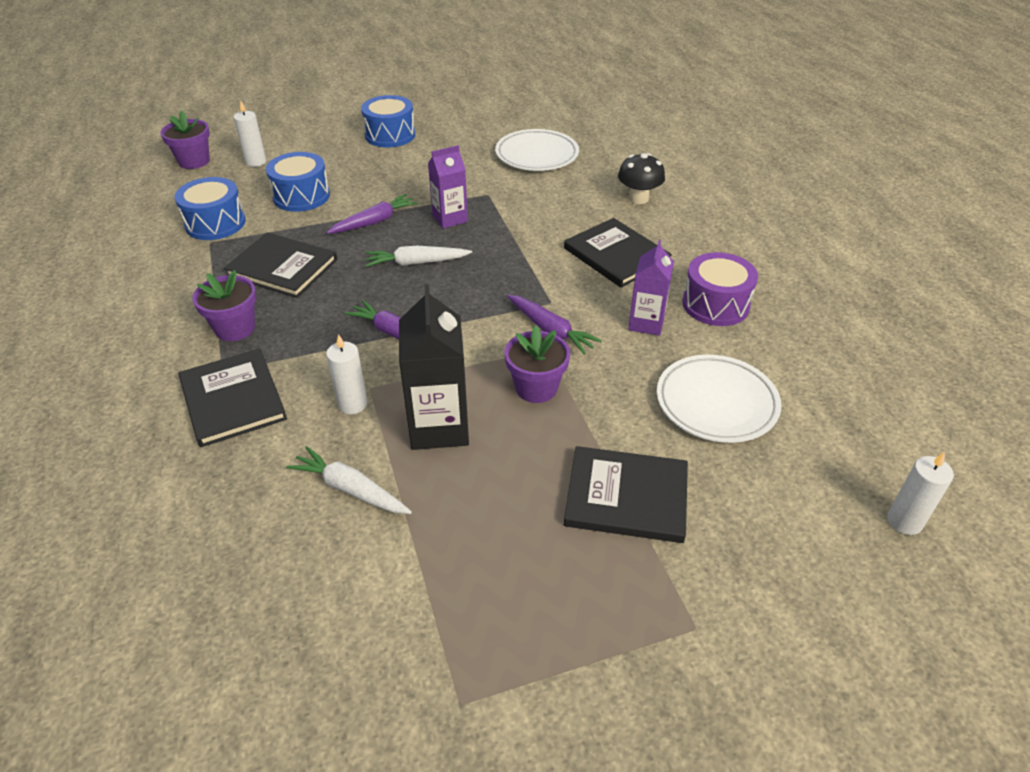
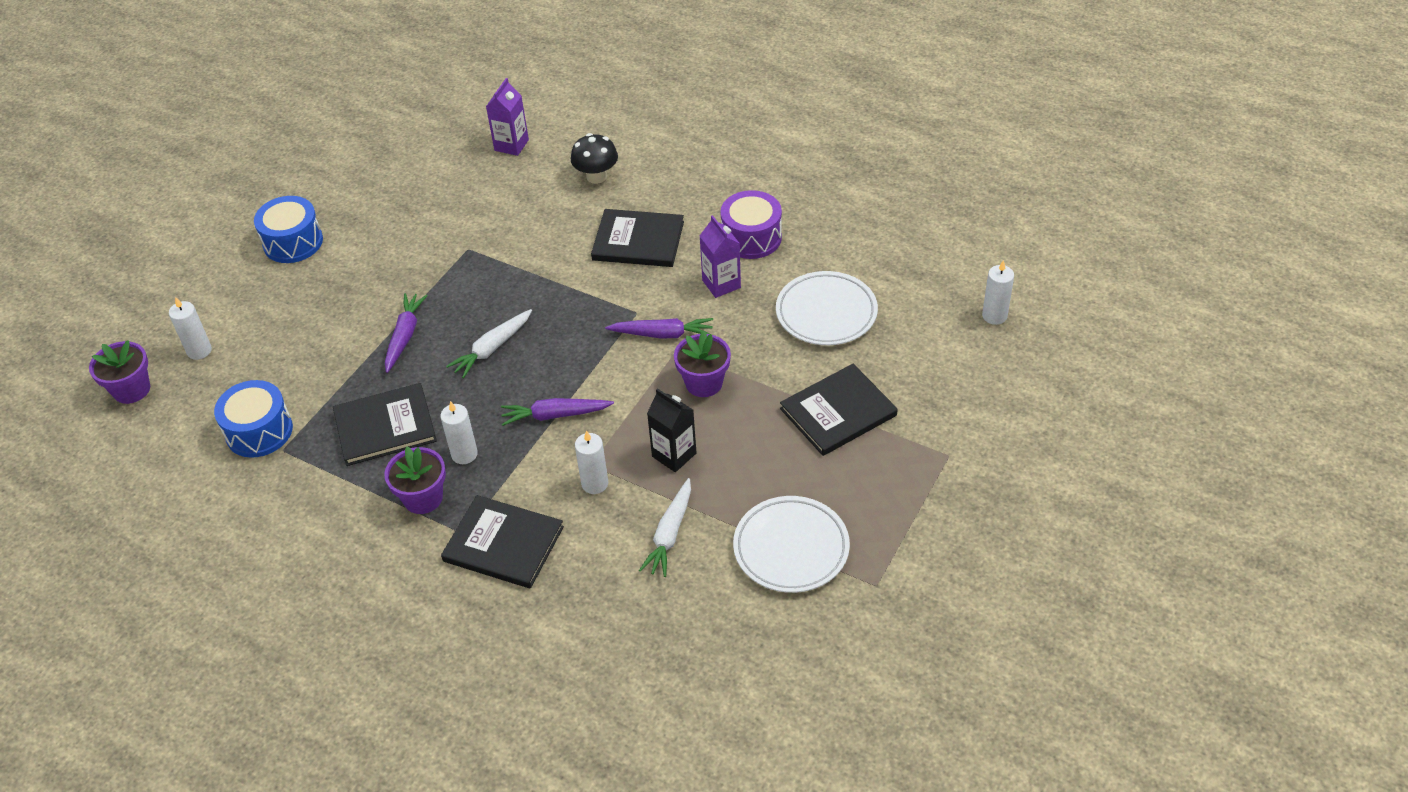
camera: 40 degrees left, 5 degrees up
(300, 318) = (464, 454): none -> white candle
(301, 196) = (301, 355): blue drum -> none
(350, 489) = (670, 534): white carrot -> white carrot turned 60 degrees counterclockwise
(439, 427) = (674, 455): black carton -> black carton, size x0.65
(450, 218) = (466, 292): purple carton -> purple carton (511, 145)
(537, 155) = (460, 183): white plate -> white plate (791, 548)

